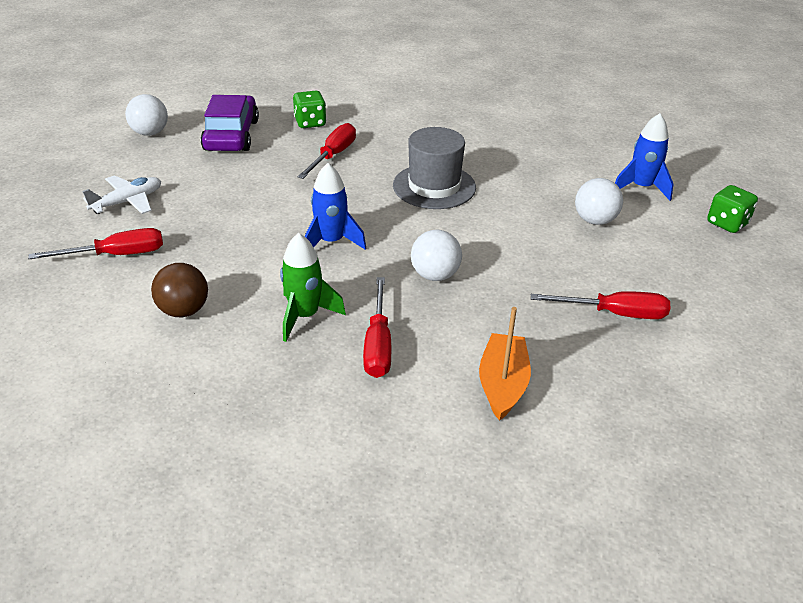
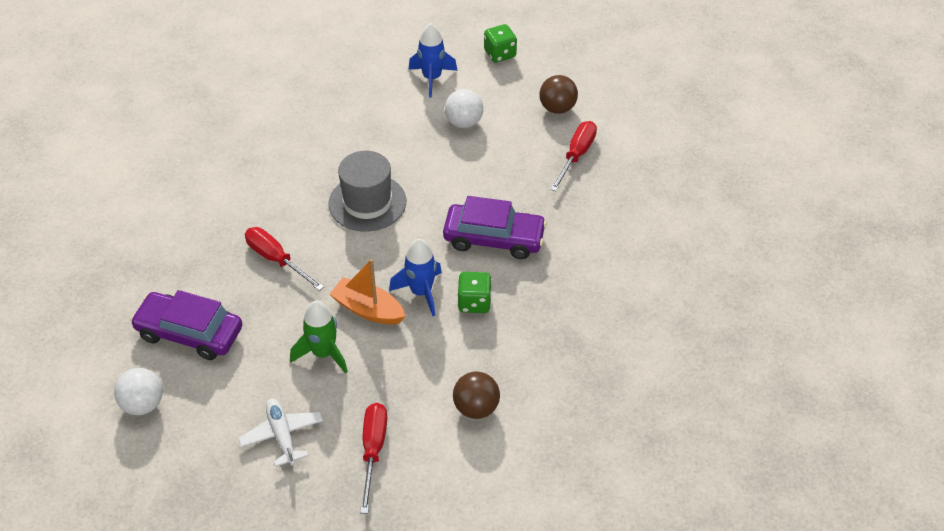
camera: 70 degrees left, 10 degrees up
(305, 316) = (513, 330): green rocket -> green rocket (323, 353)
(310, 123) = (199, 263): green dice -> green dice (474, 302)
(378, 345) = (562, 293): red screwdriver -> none
(435, 275) = (494, 238): white ball -> purple car
(502, 384) = (625, 238): orange boat -> orange boat (368, 309)
(681, 283) = (557, 108): none -> brown ball

